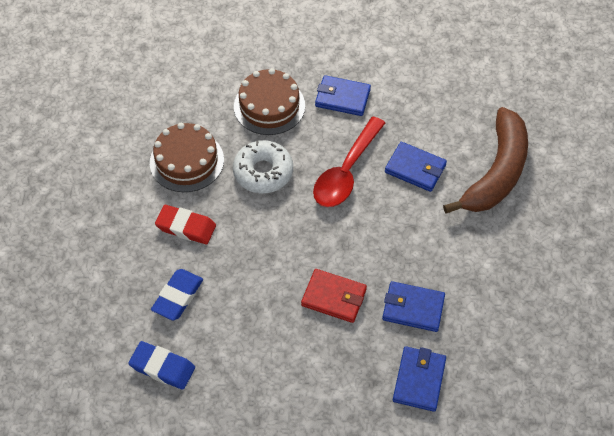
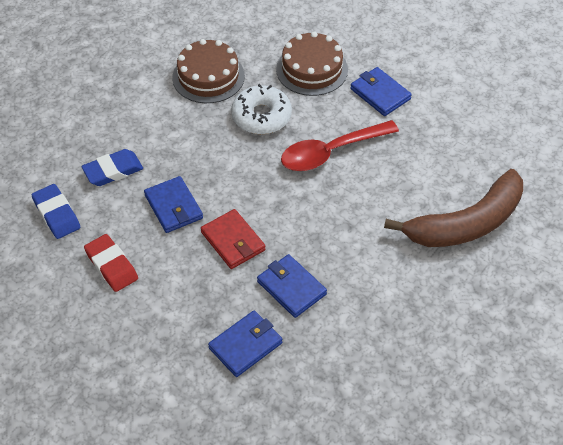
camera: 35 degrees right, 5 degrees down
(186, 227) = (164, 124): red eraser -> red eraser (111, 266)
(415, 168) = (394, 181): blue wallet -> blue wallet (173, 207)

